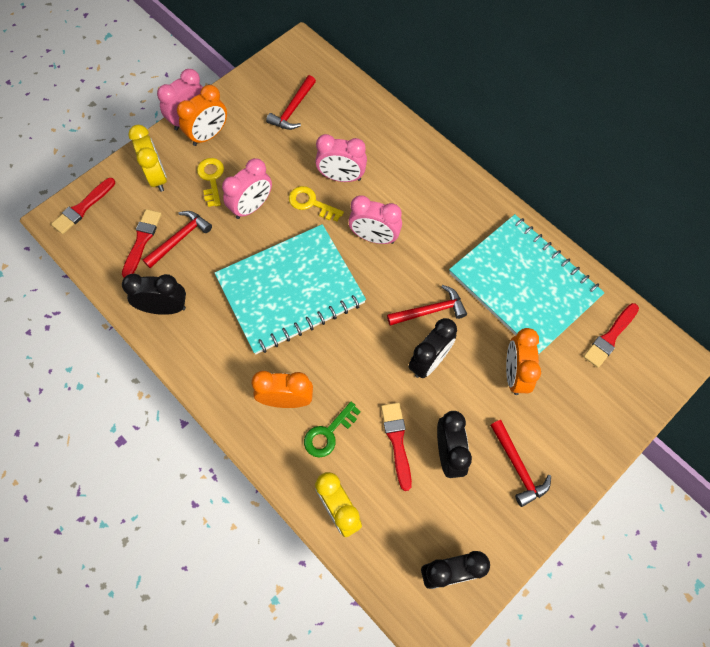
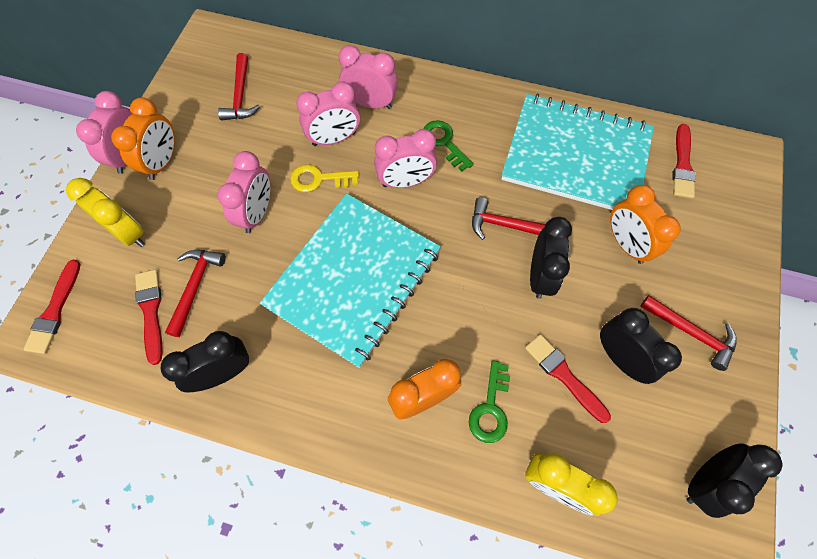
camera: 30 degrees left, 0 degrees up
(211, 179) = (193, 206): yellow key -> none
(387, 162) = (370, 103): none -> pink clock
(424, 221) = (444, 143): none -> green key
(430, 311) = (507, 225): red hammer -> red hammer turned 120 degrees counterclockwise

